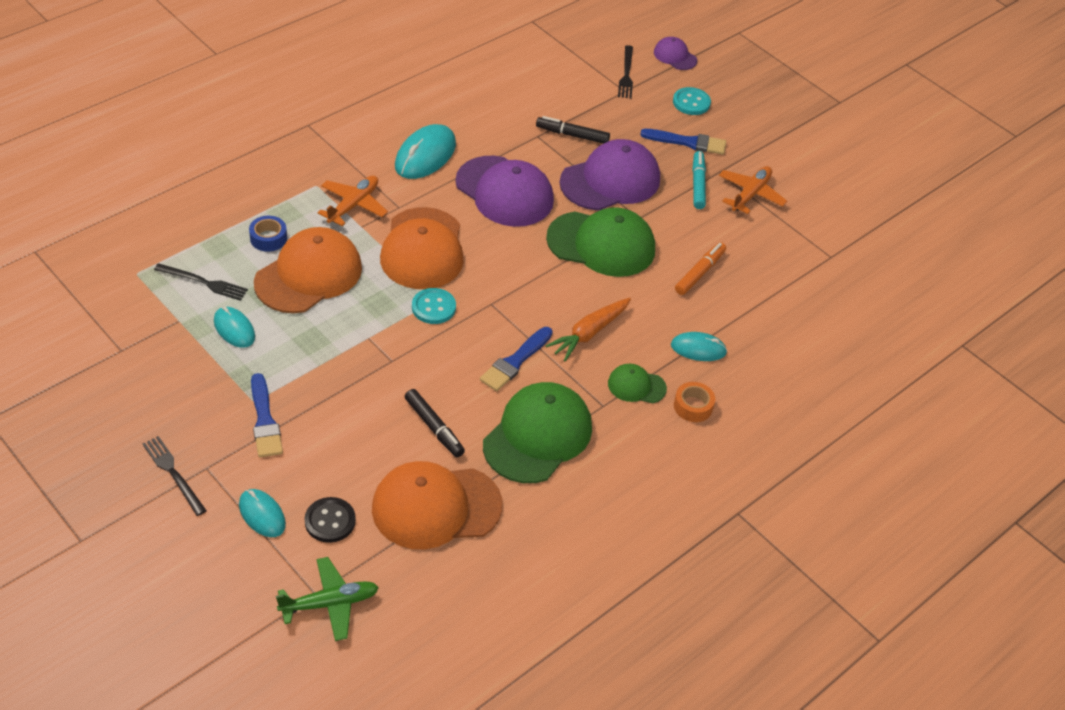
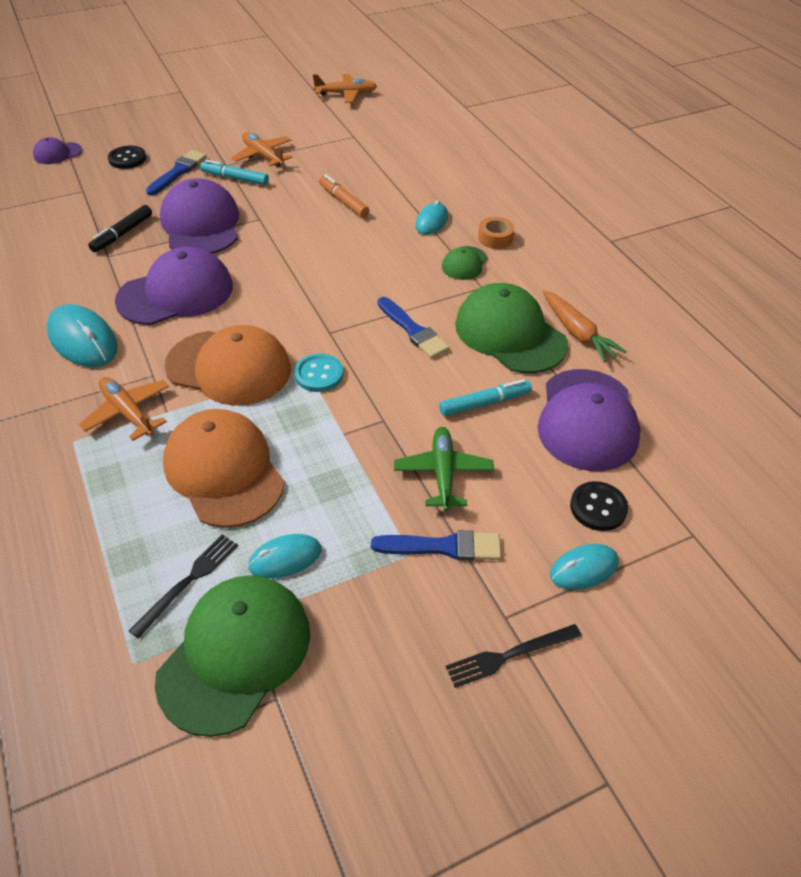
camera: 70 degrees left, 0 degrees up
(268, 238) = (141, 501): blue tape -> none
(330, 603) = (706, 524): green plane -> green plane (443, 473)
(434, 427) = (485, 403): black marker -> turquoise marker
(436, 507) = (587, 420): orange cap -> purple cap
(589, 333) = (392, 277): orange carrot -> orange carrot (577, 333)
(601, 244) = (282, 247): green cap -> green cap (235, 654)
(626, 74) = (60, 185): black fork -> none
(691, 102) = (127, 159): turquoise button -> black button
(920, 232) = (346, 94): none -> orange plane

